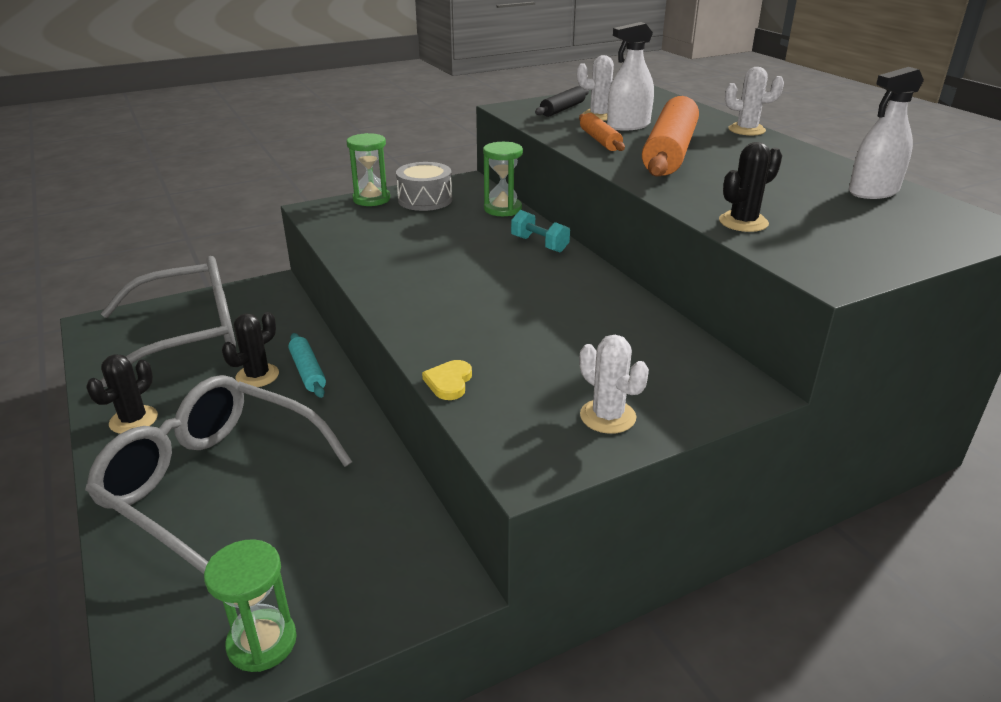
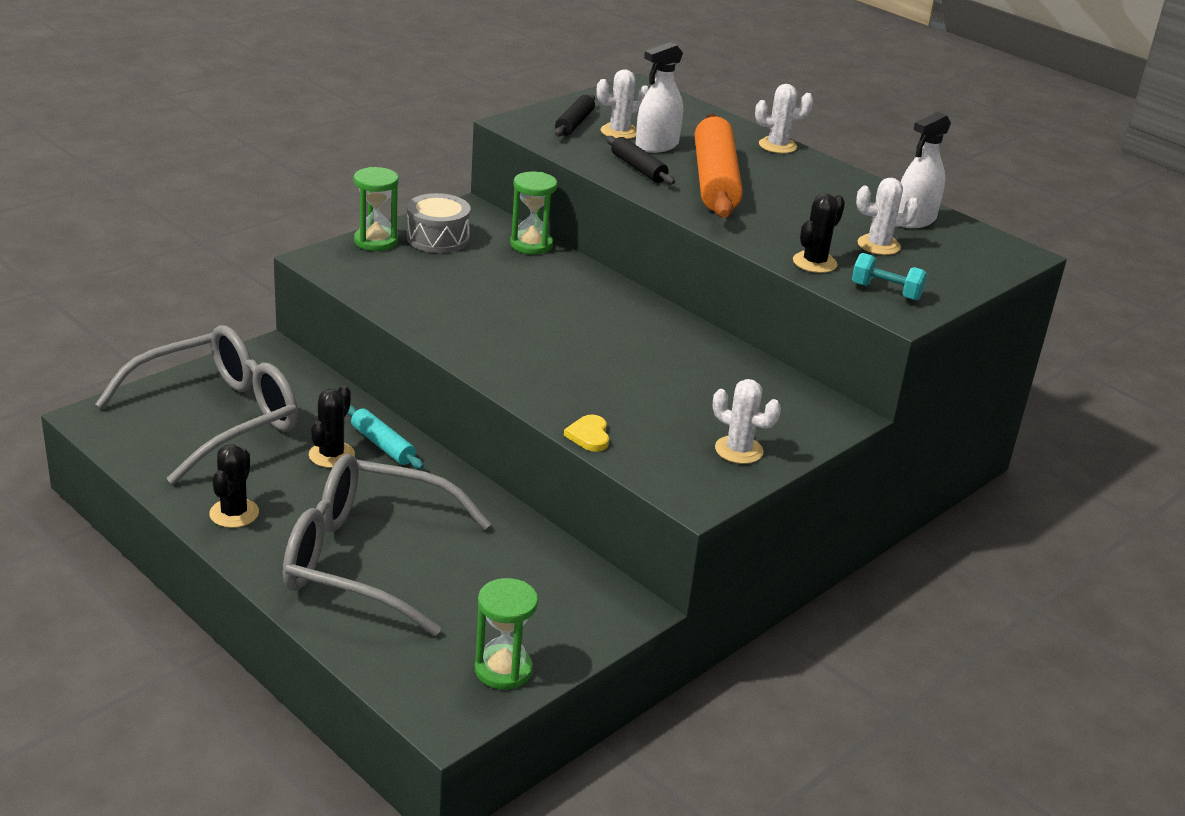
camera: 20 degrees left, 0 degrees up
(539, 244) = (594, 286): turquoise dumbbell -> turquoise dumbbell (886, 291)
(600, 140) = (638, 168): orange rolling pin -> black rolling pin
(824, 211) = (878, 245): none -> white cactus

